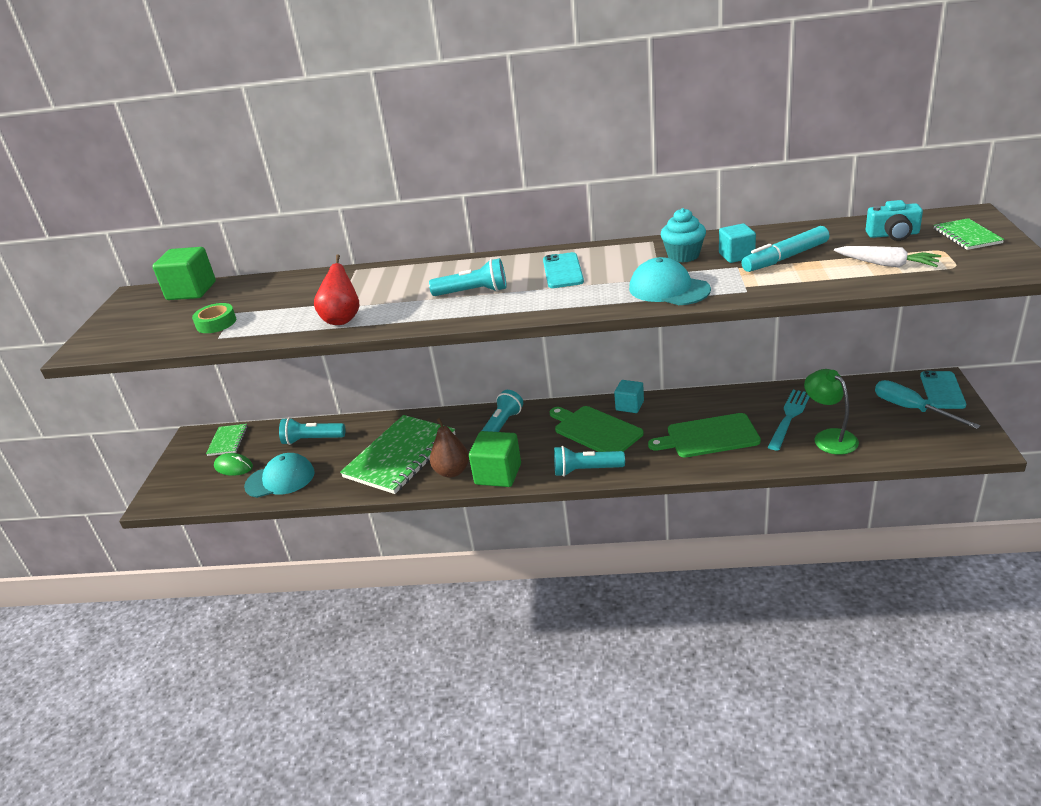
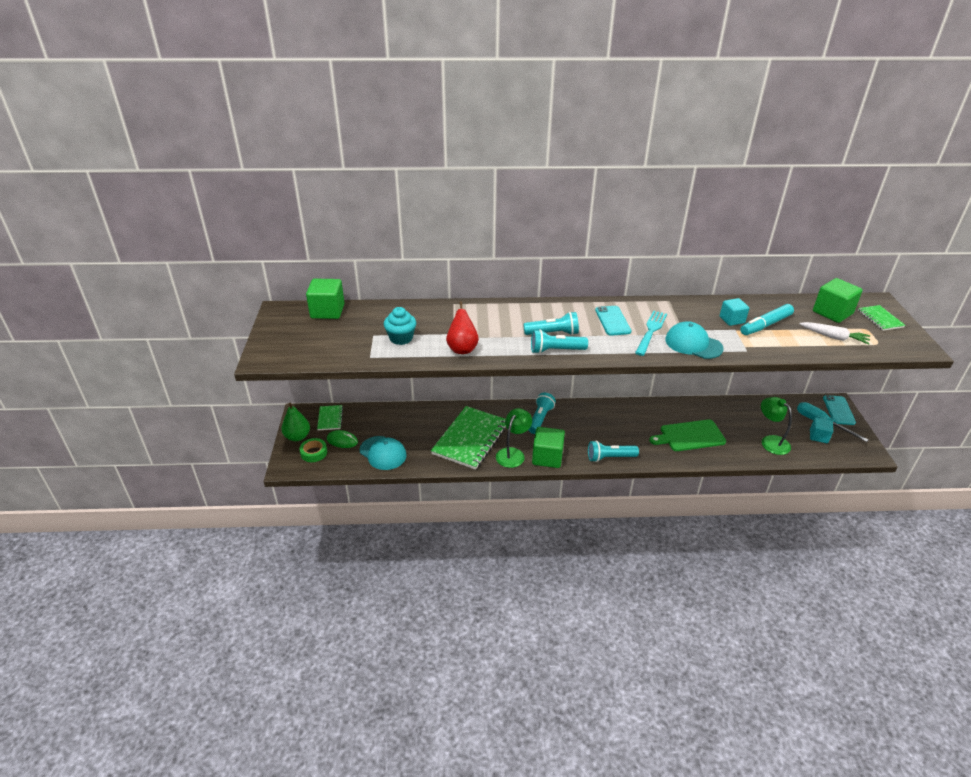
camera: 10 degrees left, 5 degrees up
(180, 465) = (297, 437): none -> green pear
(216, 323) = (362, 343): green tape -> green tape (314, 453)
(280, 479) = (383, 453): turquoise cap -> turquoise cap turned 60 degrees clockwise
(312, 440) = (398, 421): turquoise flashlight -> turquoise flashlight (556, 350)
(452, 471) = (513, 453): brown pear -> green lamp
(595, 430) = (609, 426): green cutting board -> none
(629, 406) = (629, 408): turquoise cube -> turquoise cube (818, 436)
(683, 255) = (695, 316): turquoise cupcake -> turquoise cupcake (401, 338)
(789, 417) = (741, 424): turquoise fork -> turquoise fork (651, 331)
(893, 235) = (832, 312): turquoise camera -> green cube

